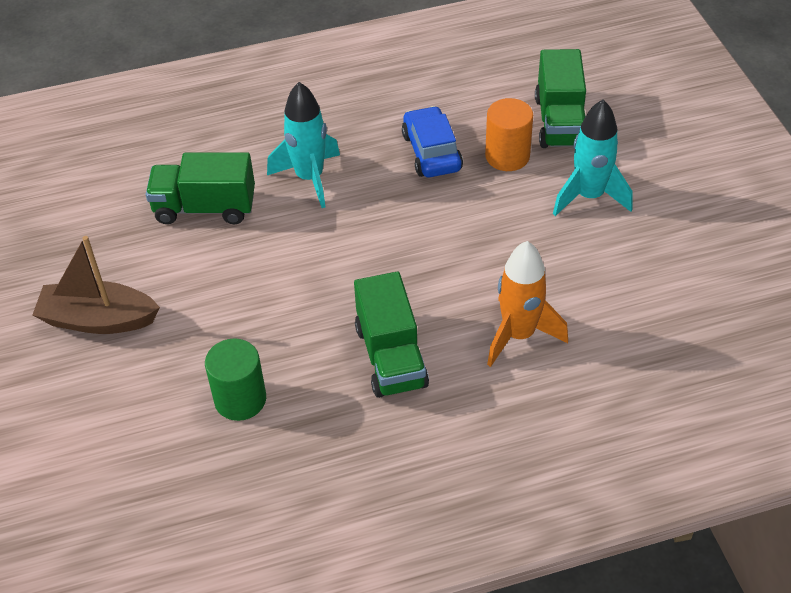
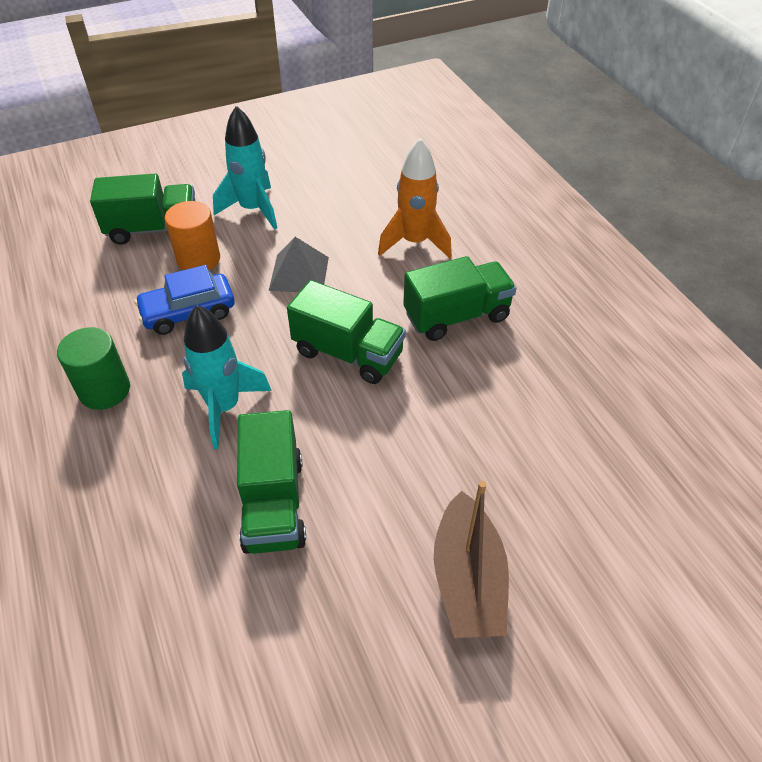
camera: 100 degrees left, 0 degrees up
(240, 399) = (536, 417): green cylinder -> green cylinder (104, 390)
(355, 263) = (348, 353): none -> green truck
(476, 231) = (299, 273): none -> grey pyramid

